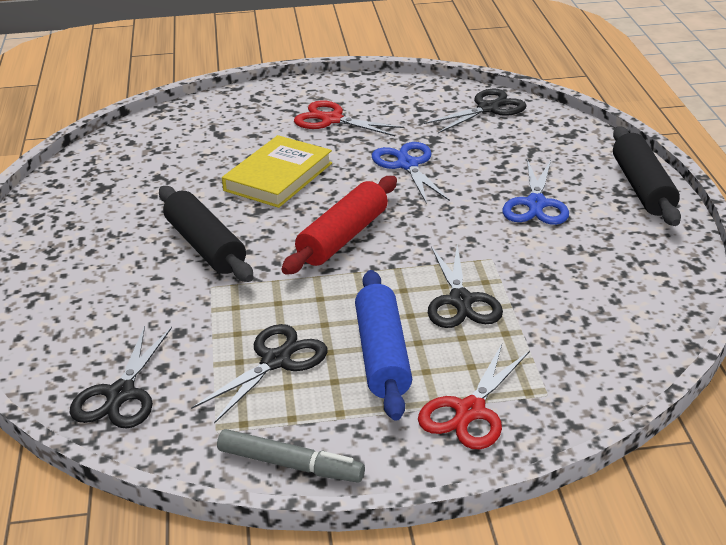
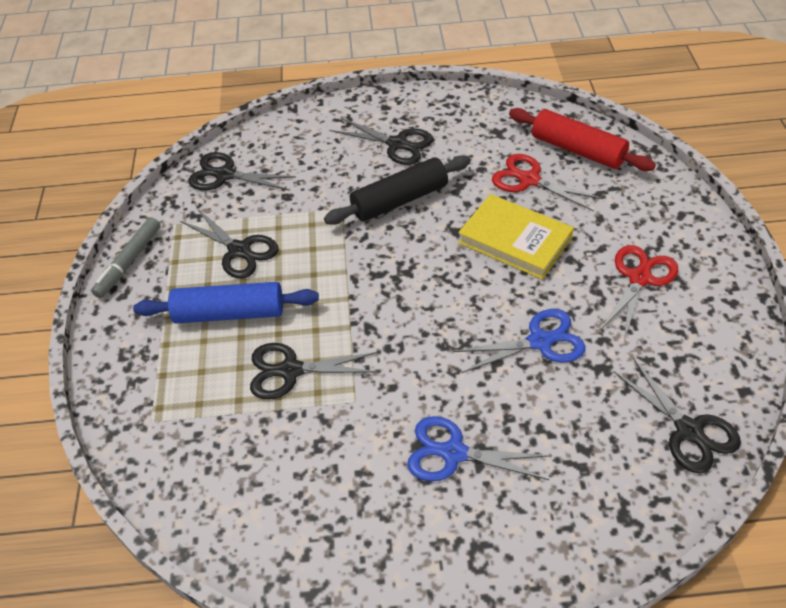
camera: 95 degrees right, 15 degrees up
(102, 252) = (397, 144): none -> black scissors
(343, 237) = (404, 288): red rolling pin -> red rolling pin (578, 150)
(469, 411) = (148, 365): red scissors -> red scissors (529, 180)
(642, 187) = (487, 576): black rolling pin -> none

